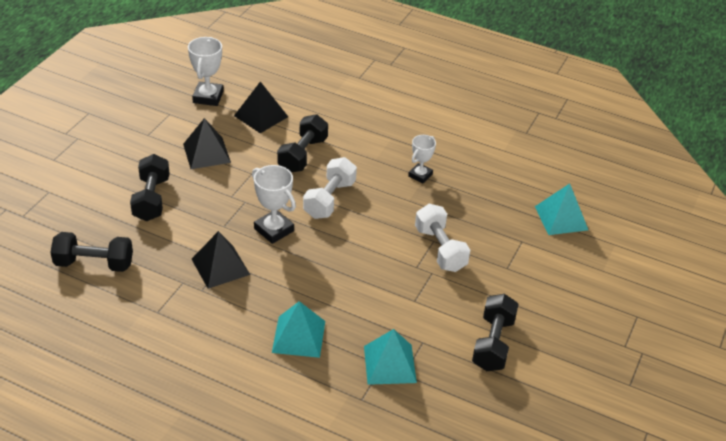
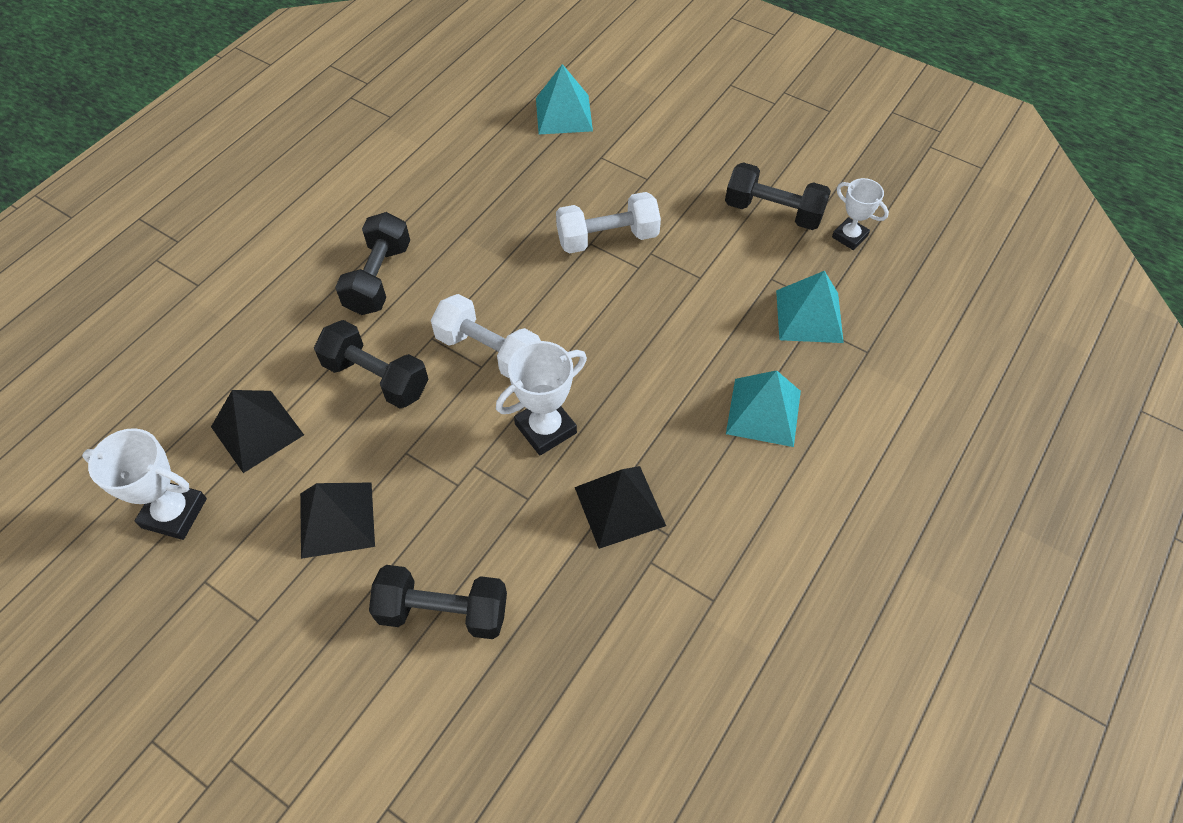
camera: 80 degrees left, 15 degrees up
(94, 264) = (597, 707): black dumbbell -> black dumbbell (378, 278)
(420, 175) = (455, 239): white trophy -> white trophy (849, 236)

